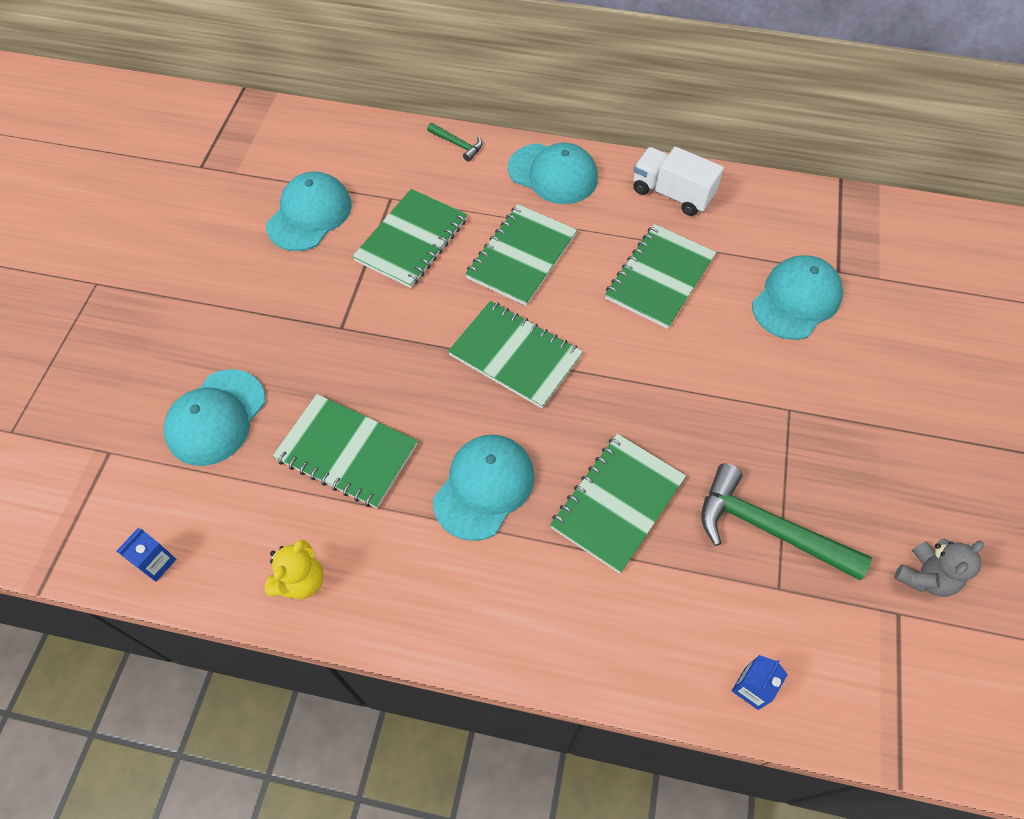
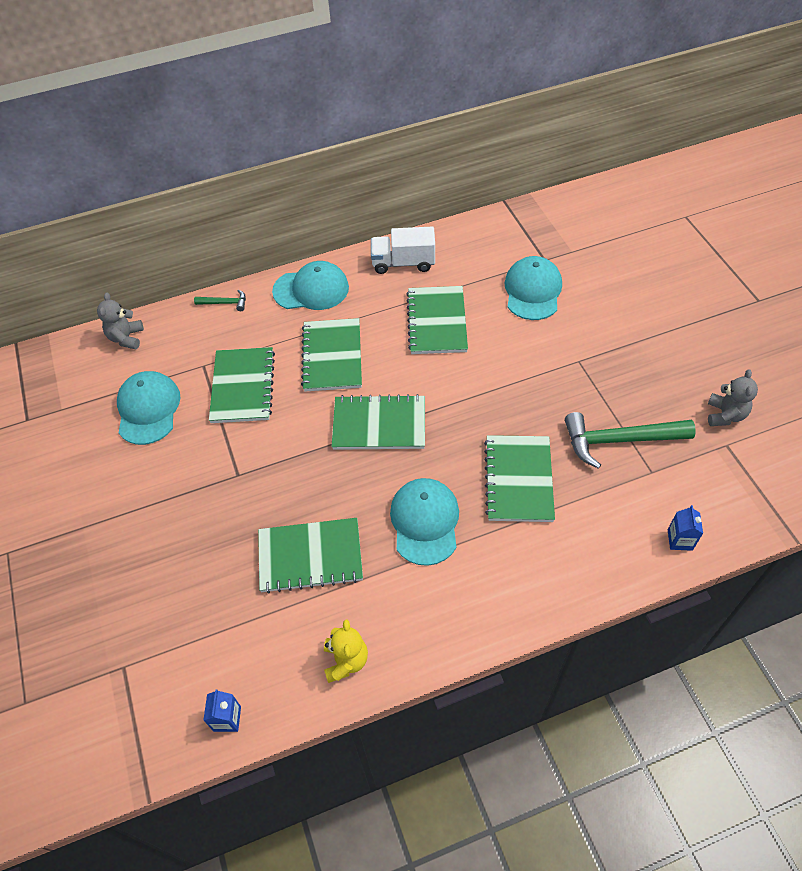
camera: 30 degrees left, 5 degrees down
(216, 417) = (191, 591): turquoise cap -> none
(341, 133) = (126, 338): none -> grey teddy bear

